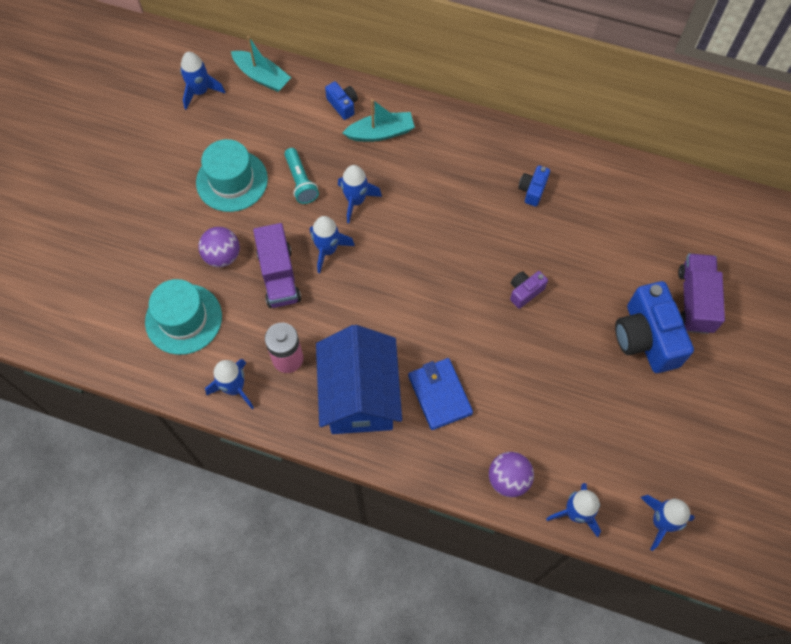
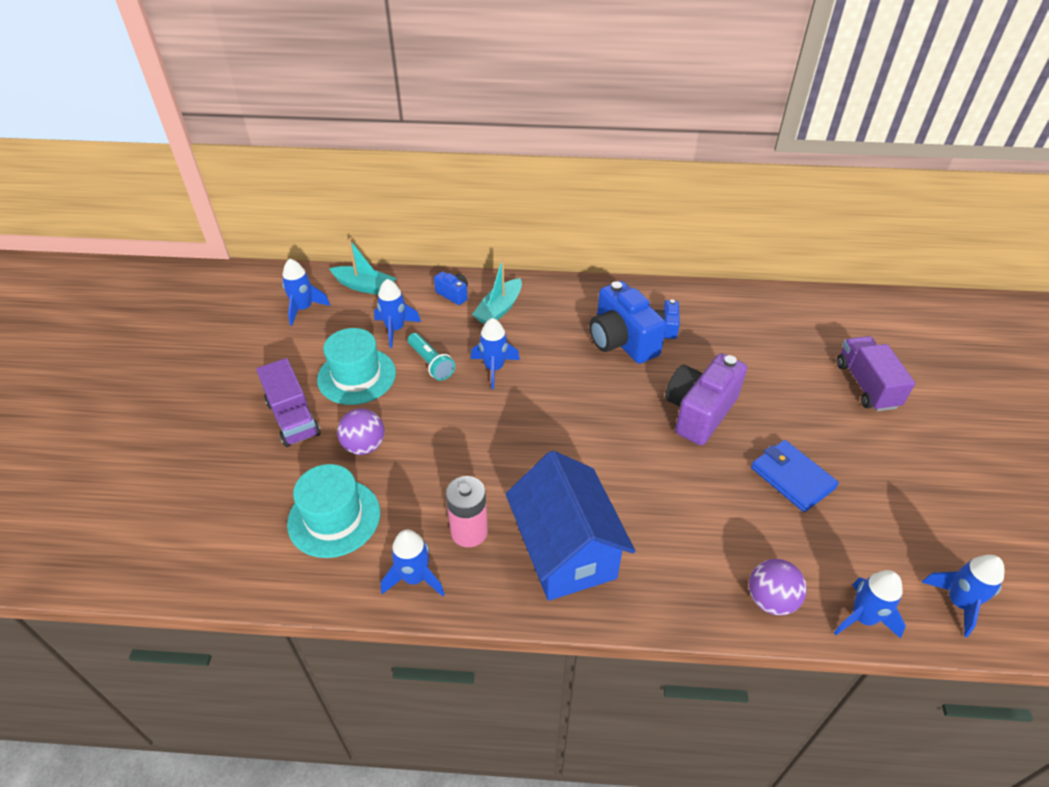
camera: 15 degrees left, 20 degrees down
(279, 276) = (434, 452): purple truck -> purple truck (293, 418)
(328, 250) = (479, 417): blue rocket -> blue rocket (395, 329)
(381, 133) = (499, 309): turquoise boat -> turquoise boat turned 150 degrees clockwise
(439, 395) = (655, 529): blue wallet -> blue wallet (792, 478)
(525, 292) = (699, 412): purple camera -> purple camera, size x2.08
(646, 338) = (839, 427): blue camera -> blue camera (622, 341)

